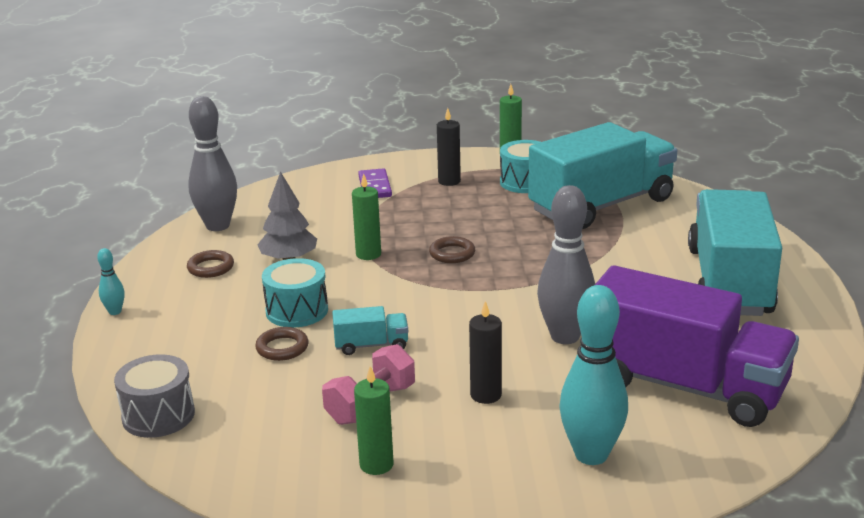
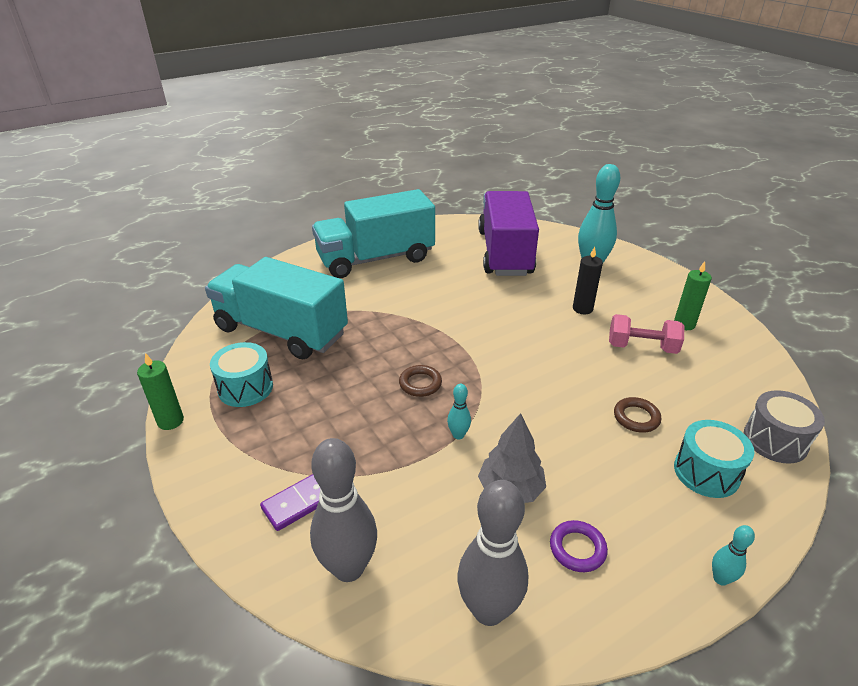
camera: 120 degrees left, 10 degrees up
(210, 268) = (577, 549): brown ring -> purple ring
(297, 311) = (584, 436): turquoise drum -> turquoise drum (706, 472)
(368, 254) = (458, 435): green candle -> turquoise bowling pin
(371, 345) = (584, 373): turquoise truck -> none
(449, 181) = (263, 443): black candle -> none
(565, 336) = (493, 299): grey bowling pin -> grey bowling pin (348, 568)

